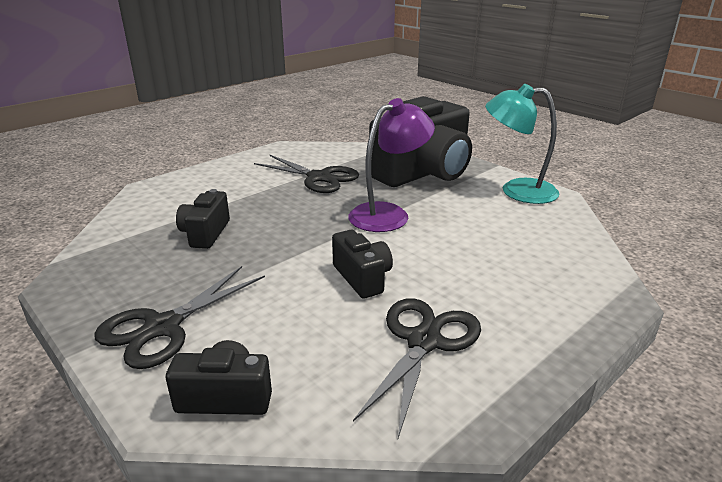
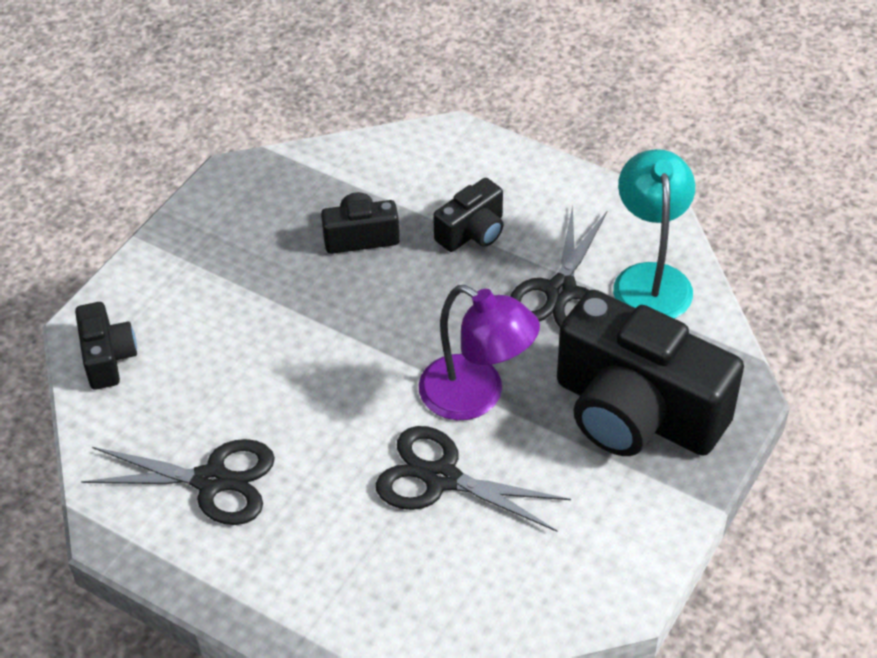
camera: 75 degrees right, 20 degrees up
(163, 327) = (185, 278): black scissors -> black scissors (441, 478)
(362, 278) = (311, 405): black camera -> black camera (472, 232)
(517, 191) = (619, 542): turquoise lamp -> turquoise lamp (650, 279)

